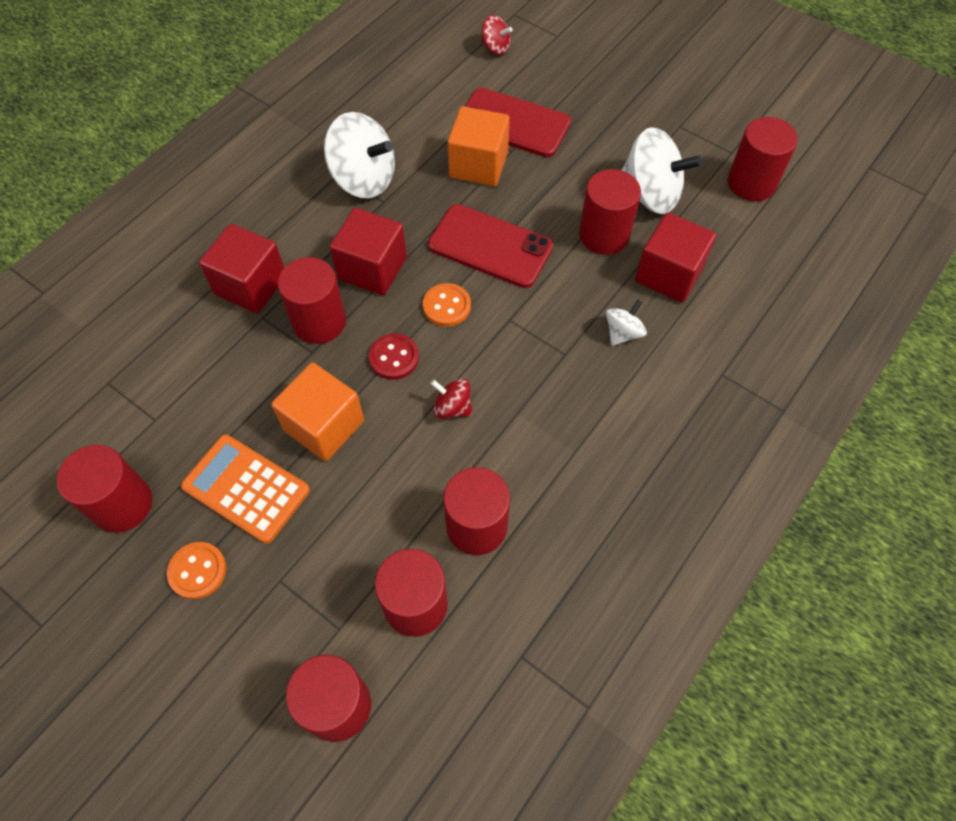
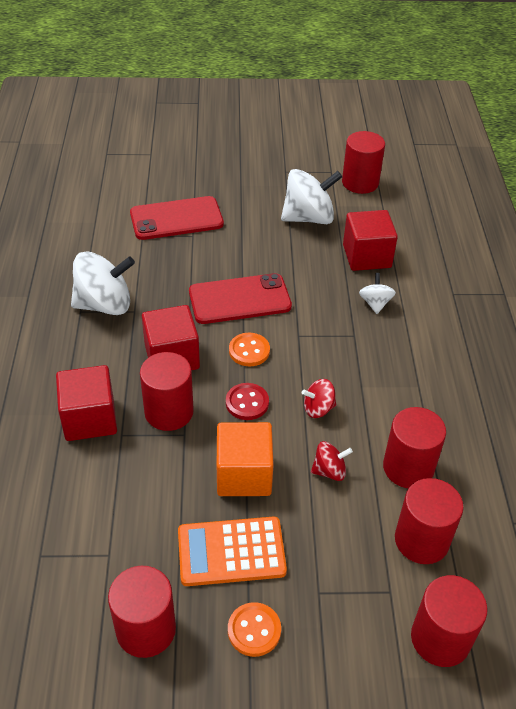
camera: 40 degrees left, 15 degrees down
(478, 165) = (179, 255): orange cube -> none
(495, 48) = (115, 179): red spinning top -> red spinning top (329, 471)
(604, 235) = (305, 254): red cylinder -> none

